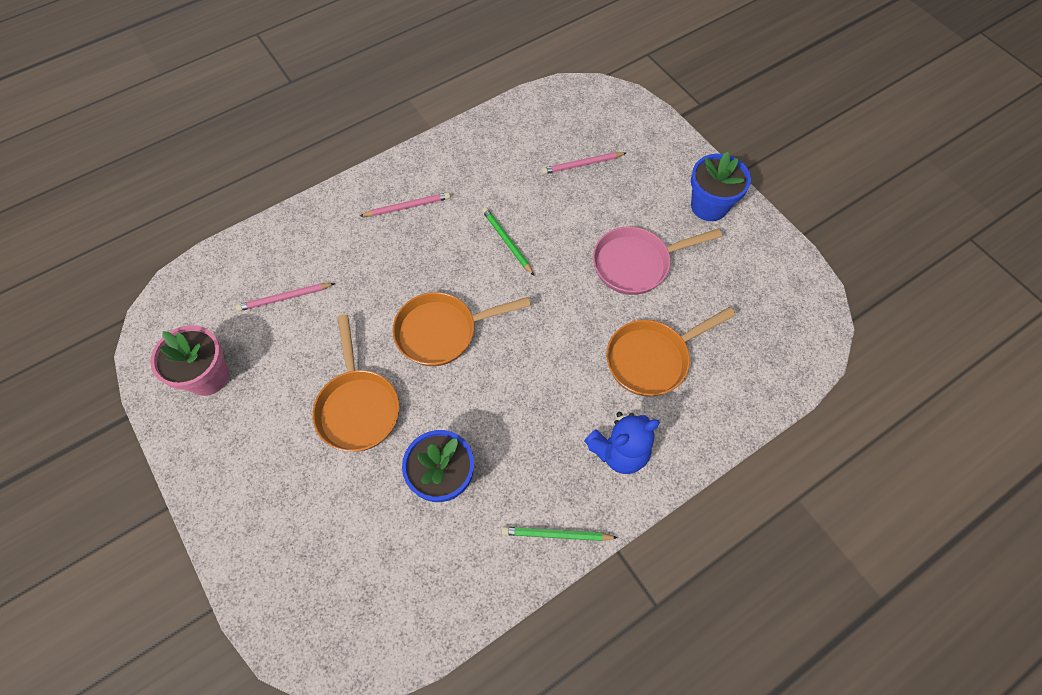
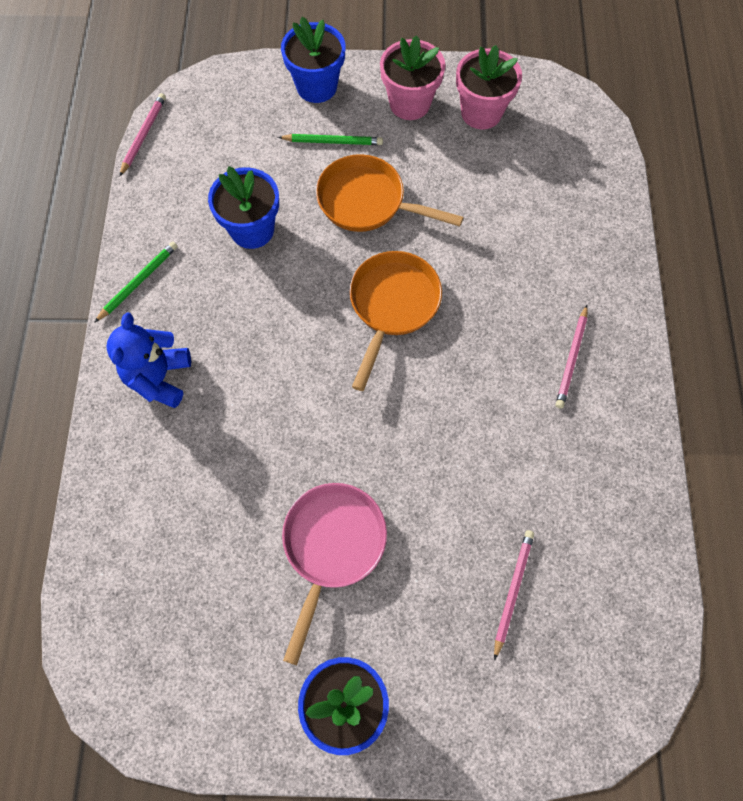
camera: 125 degrees right, 5 degrees up
(227, 439) = (409, 103): none -> pink flower pot
(249, 536) = (316, 87): none -> blue flower pot
(285, 298) = (526, 199): pink pencil -> pink pencil (144, 135)
(507, 242) = (456, 429): green pencil -> green pencil (332, 142)
(652, 359) = (216, 475): orange pan -> none

